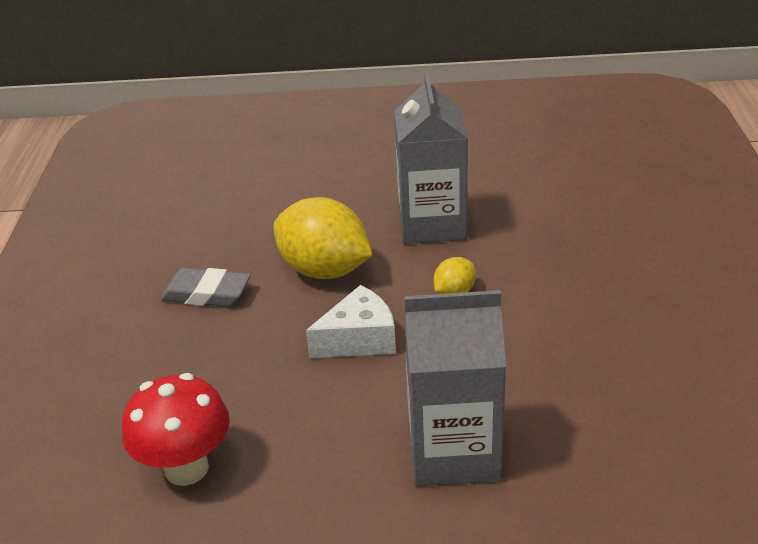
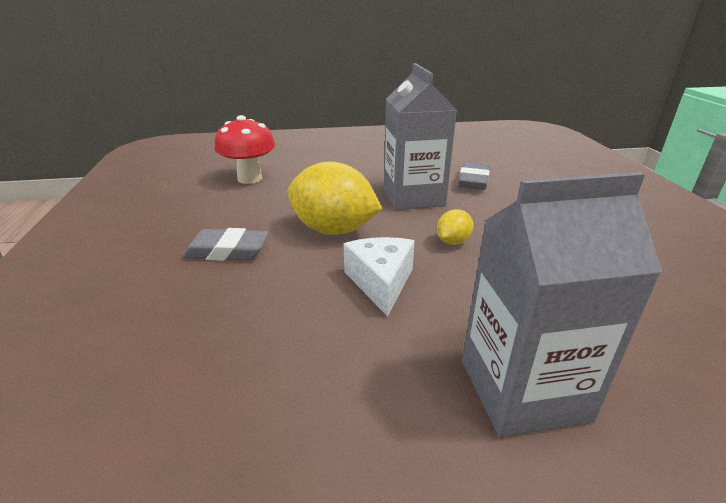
camera: 10 degrees left, 5 degrees down
(186, 468) = (210, 435): red mushroom -> red mushroom (250, 179)
(359, 339) = (381, 282): white cheese -> white cheese turned 60 degrees counterclockwise
(519, 198) = (473, 181): none -> grey eraser

